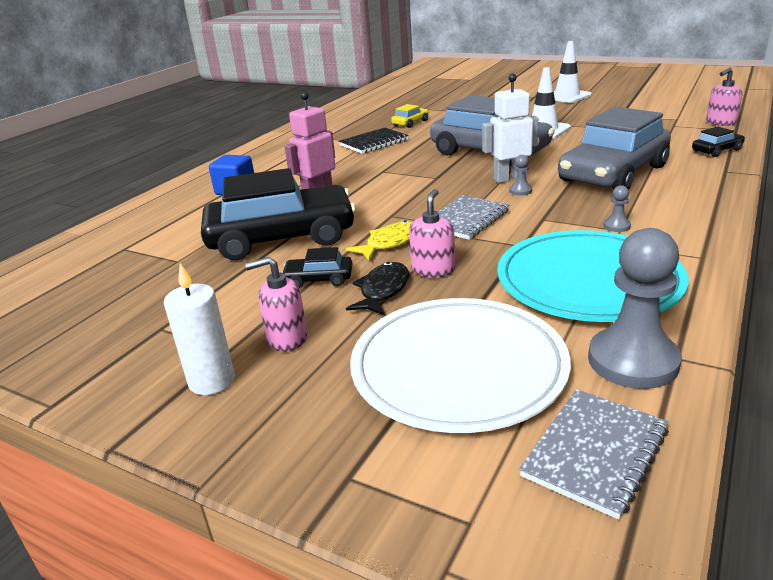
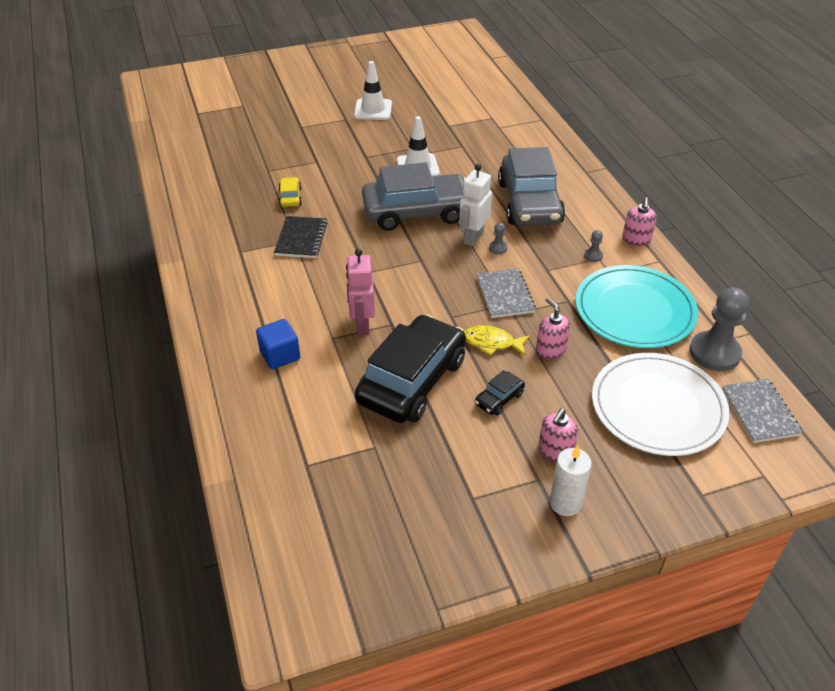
camera: 50 degrees left, 15 degrees up
(382, 290) = (548, 383): black fish -> none
(390, 243) = (491, 342): yellow fish -> yellow fish turned 75 degrees counterclockwise
(716, 150) = (557, 150): black car -> none
(720, 122) = (524, 113): pink soap dispenser -> pink soap dispenser (636, 239)

